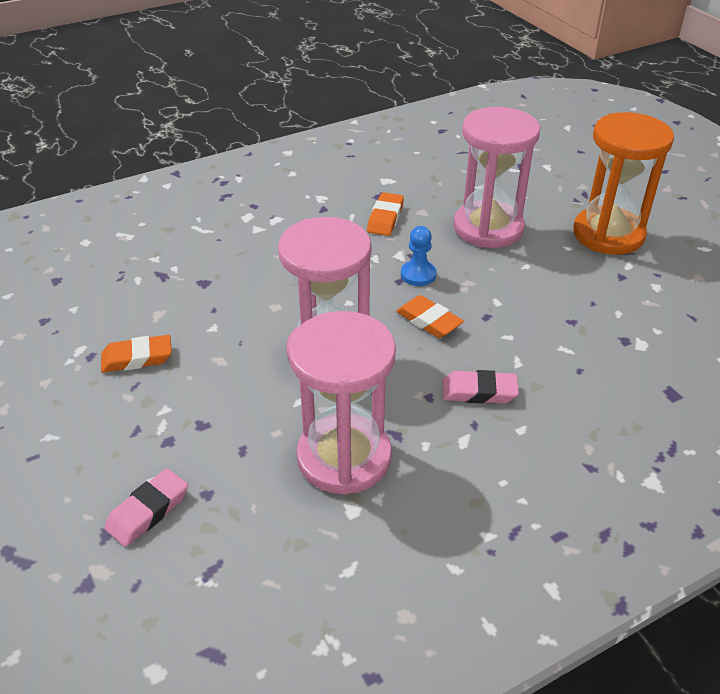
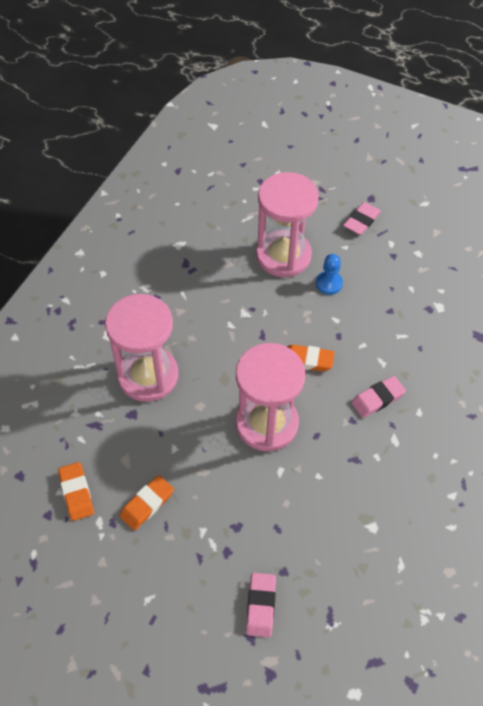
camera: 35 degrees left, 15 degrees up
(344, 457) = (339, 495): pink hourglass -> pink hourglass (148, 376)
(385, 218) = (208, 283): orange eraser -> orange eraser (76, 493)
(418, 275) = (270, 324): blue pawn -> blue pawn (329, 283)
(608, 234) = (361, 221): orange hourglass -> pink eraser

